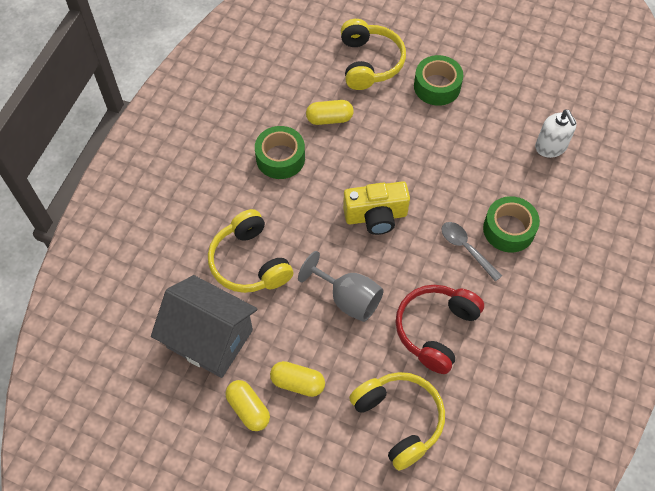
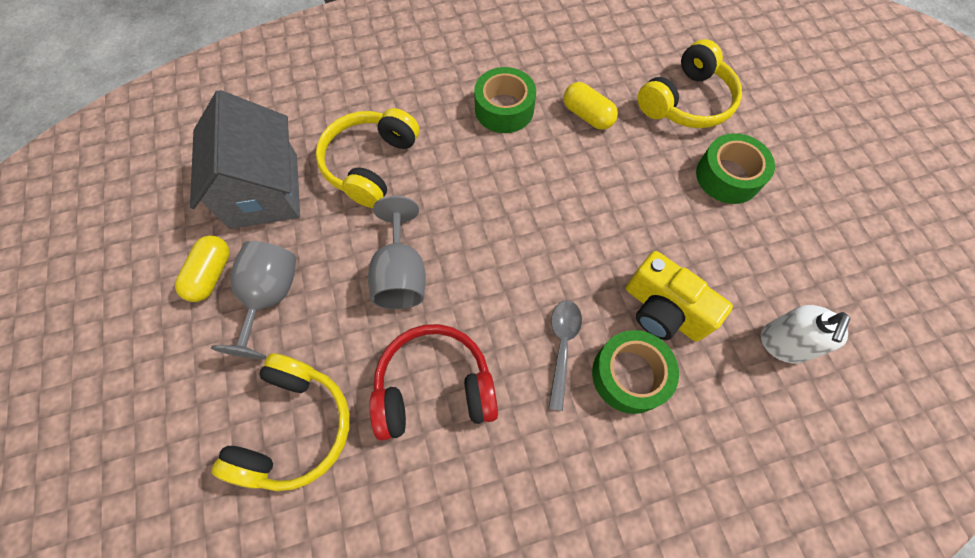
camera: 50 degrees right, 5 degrees up
(297, 383) = (270, 297): yellow capsule -> grey goblet
(376, 216) = (518, 232): yellow camera -> yellow camera (663, 310)

